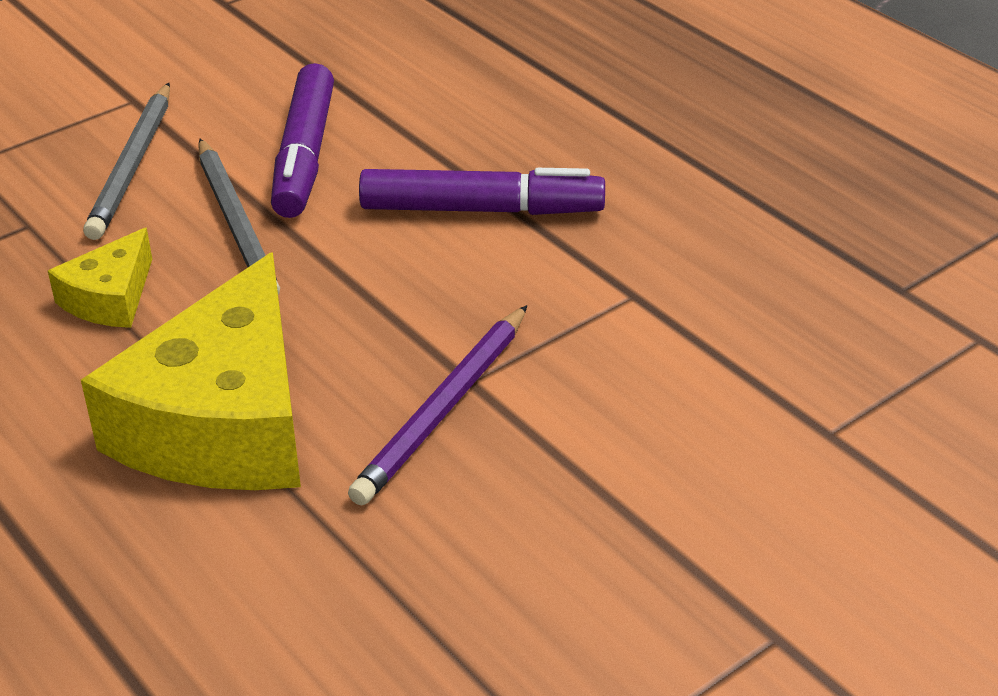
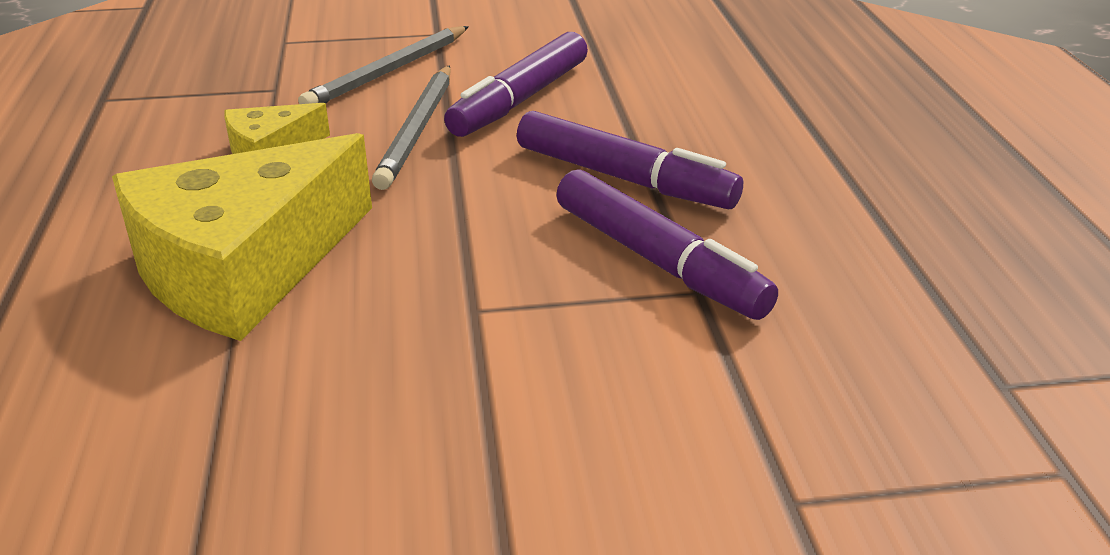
camera: 30 degrees right, 5 degrees down
(443, 408) = (425, 323): purple pencil -> none
(580, 280) = (658, 261): none -> purple marker

